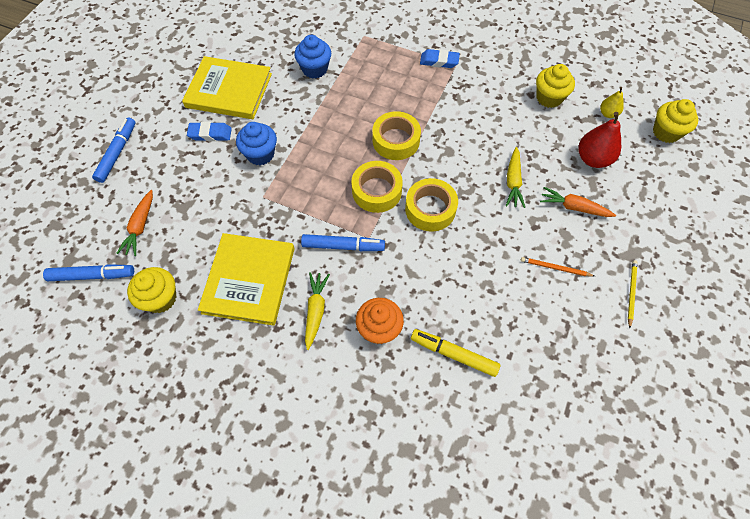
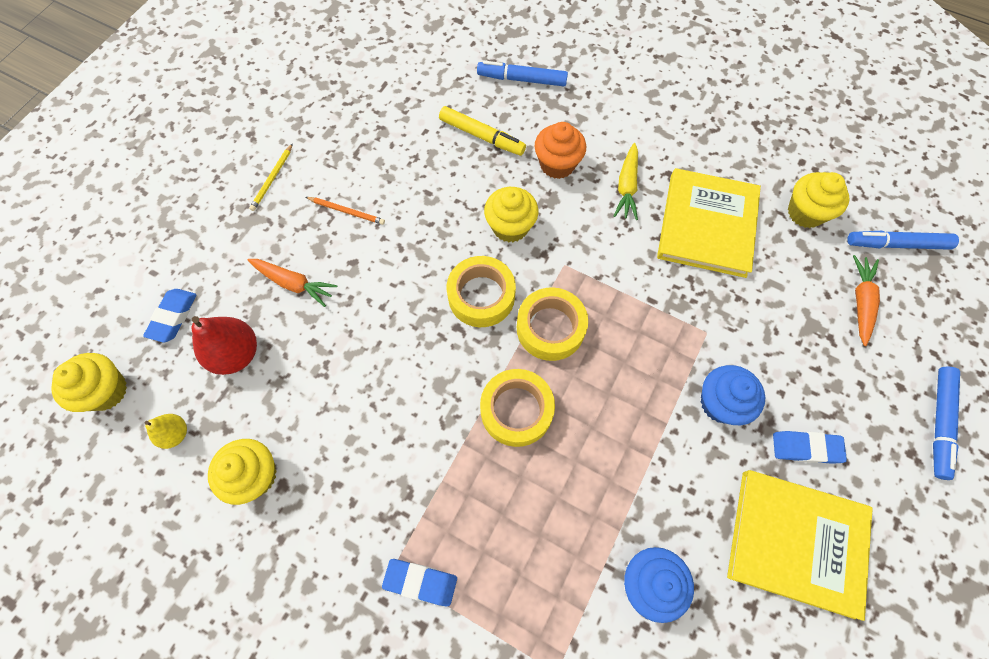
camera: 175 degrees left, 5 degrees up
(343, 246) = (596, 256): blue marker -> blue marker (522, 79)
(415, 265) = (510, 227): none -> yellow cupcake
(513, 182) = (361, 327): yellow carrot -> none
(649, 178) = (173, 317): none -> blue eraser

